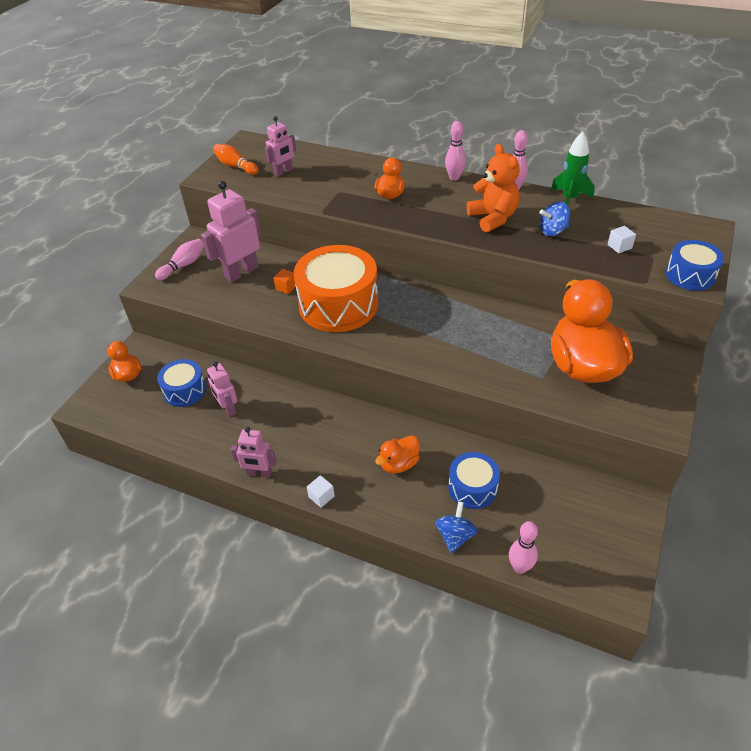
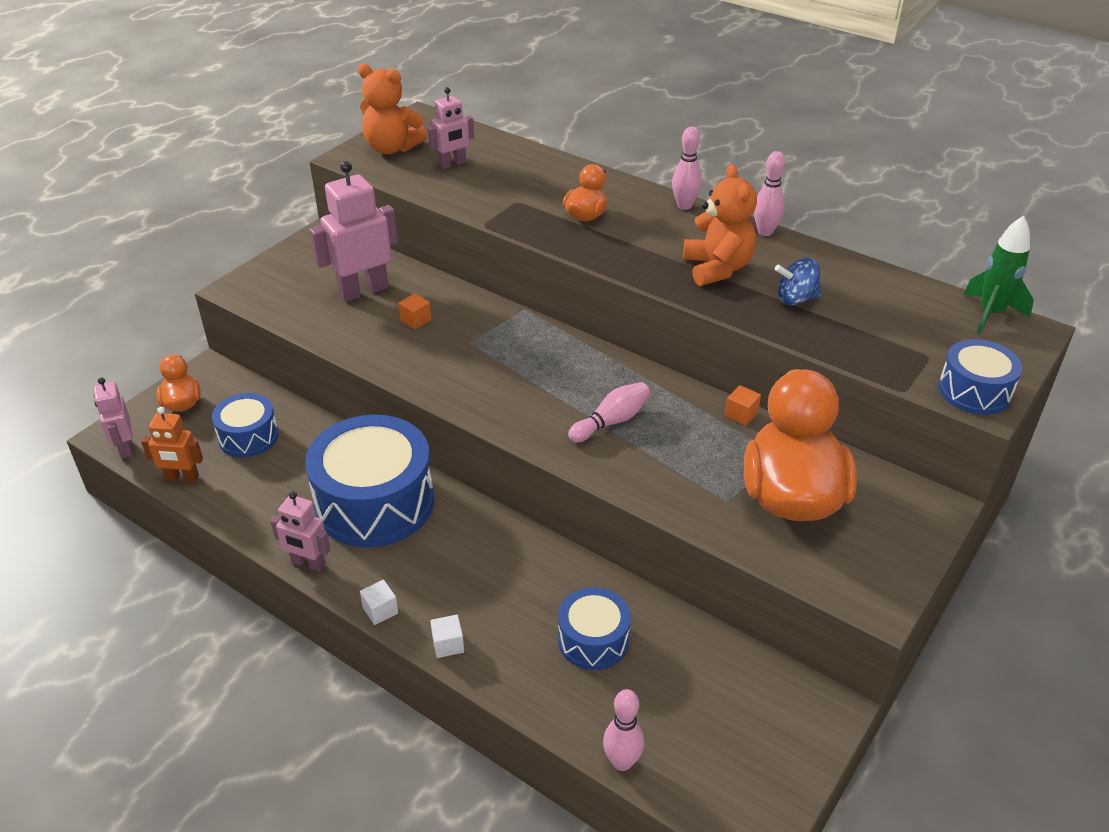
camera: 10 degrees right, 5 degrees down
(147, 429) = (182, 478): none -> orange robot
(183, 265) = (291, 270): pink bowling pin -> pink bowling pin (611, 421)
(228, 408) = (296, 471): pink robot -> pink robot (125, 448)
(235, 166) = (392, 148): orange bowling pin -> orange teddy bear
(291, 421) = (375, 502): none -> blue drum
(338, 304) = (477, 354): orange drum -> none
(399, 464) = (501, 588): orange duck -> none
(455, 536) = (545, 700): blue spinning top -> none
(530, 316) = (741, 414): none -> orange cube
(569, 199) = (838, 259): green rocket -> green rocket (990, 314)
(619, 246) = (885, 335): white cube -> white cube (448, 644)

